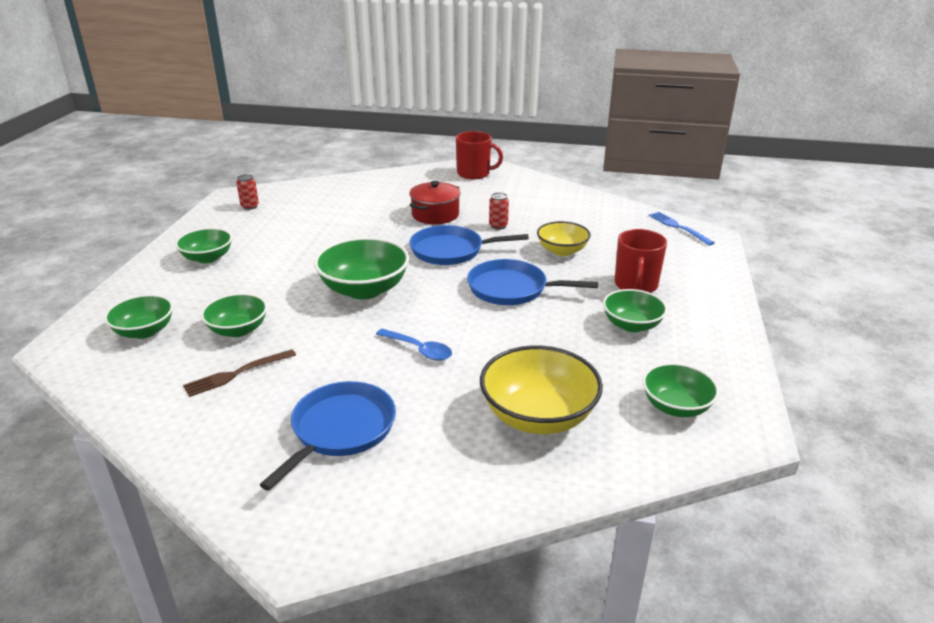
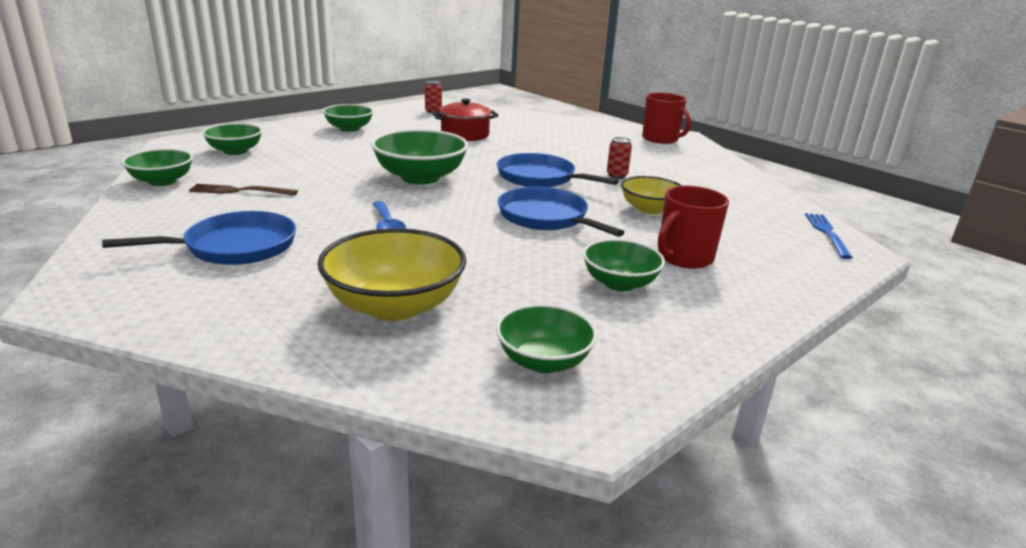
camera: 35 degrees right, 5 degrees down
(238, 330) = (289, 169): green bowl -> green bowl (162, 181)
(435, 215) = (571, 153): red pot -> red pot (465, 135)

